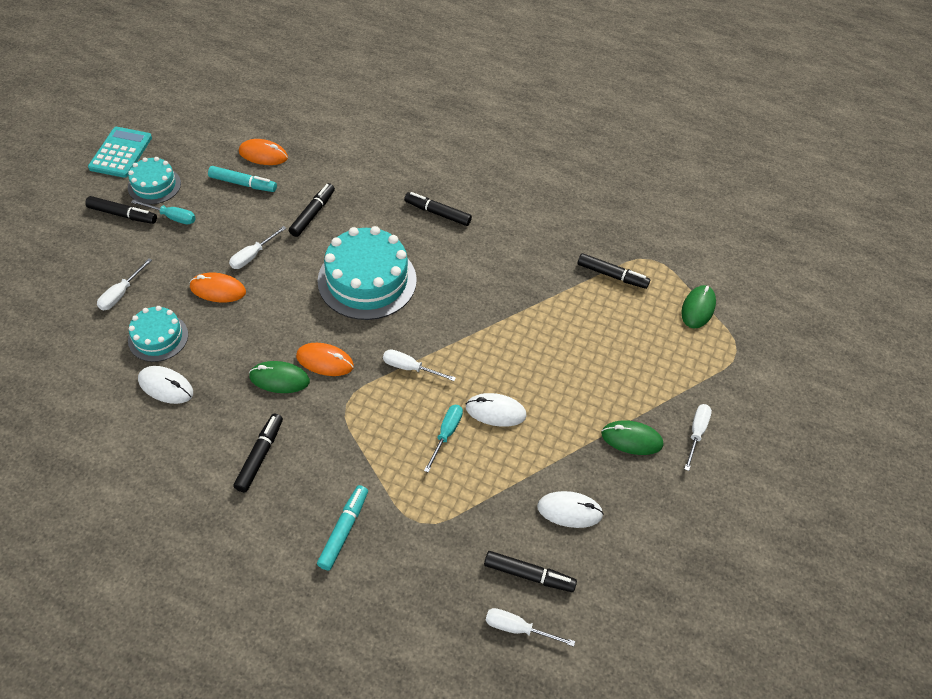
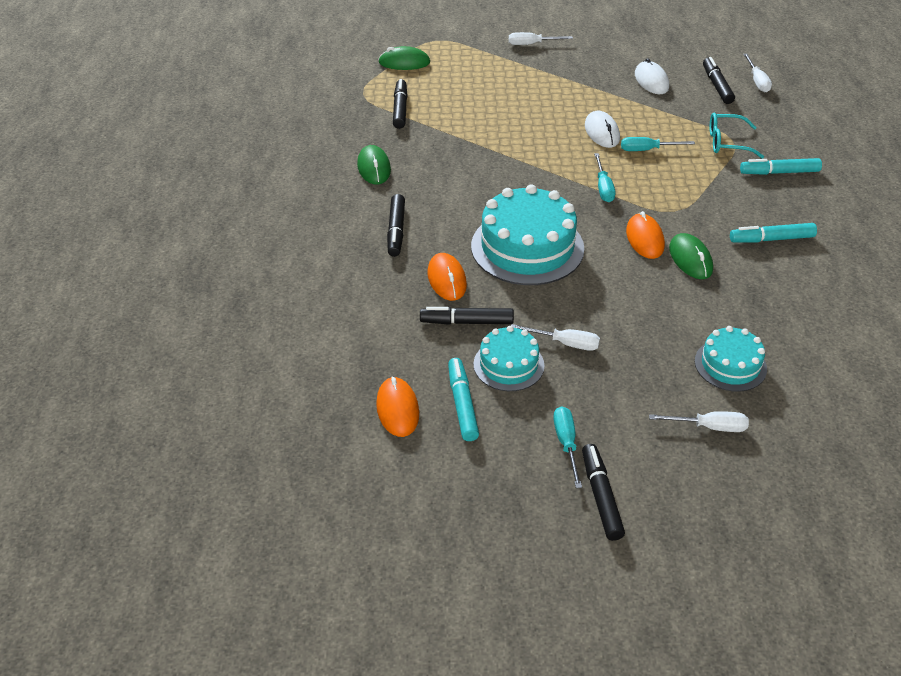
camera: 110 degrees left, 10 degrees down
(121, 153) = (496, 570): turquoise calculator -> none
(154, 185) = (528, 493): turquoise cake -> turquoise cake (508, 365)
(166, 386) = (773, 330): white mouse -> none
(218, 290) = (633, 349): orange mouse -> orange mouse (447, 279)
(260, 455) = (771, 239): black marker -> turquoise marker
(410, 368) = (603, 188): white screwdriver -> turquoise screwdriver
(418, 514) = (727, 142): none -> turquoise glasses
(631, 439) = (564, 68): green mouse -> green mouse (374, 167)

